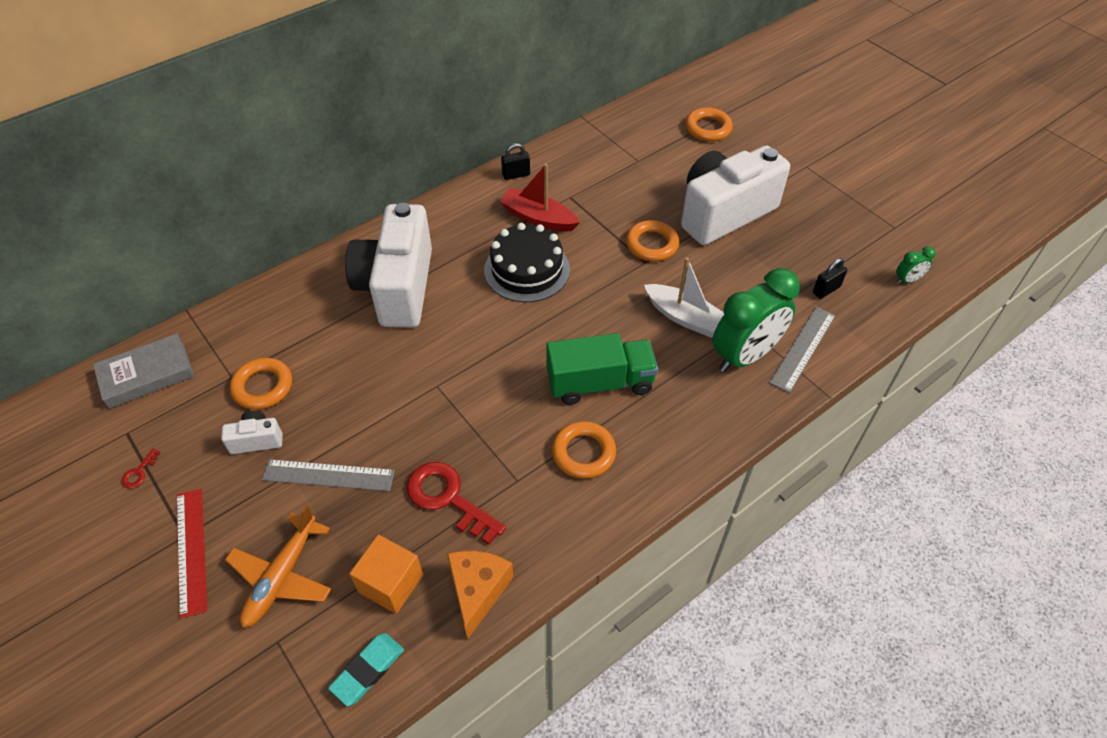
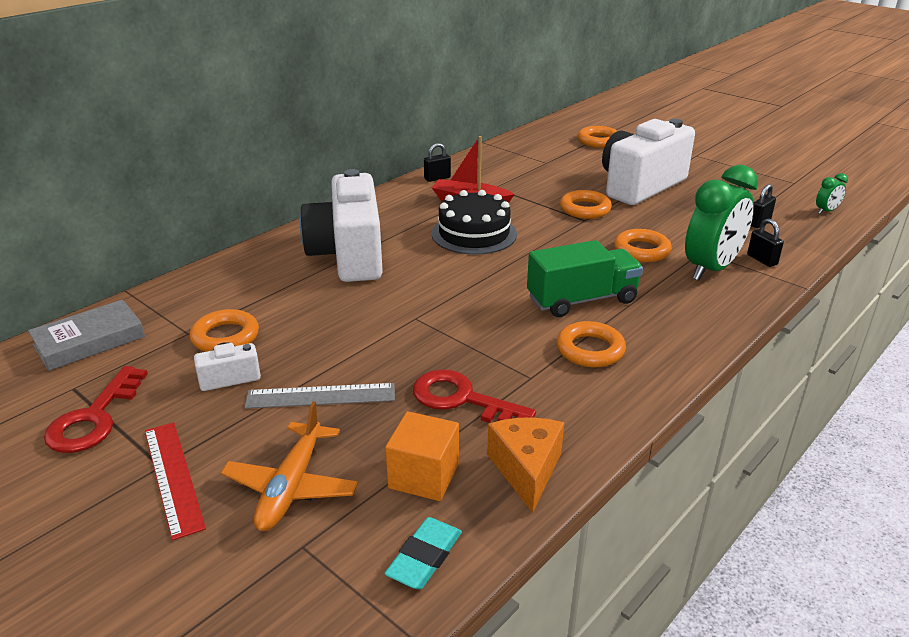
camera: 10 degrees left, 20 degrees down
(139, 472) = (94, 418): red key -> red key, size x2.38
(685, 318) = (641, 250): white boat -> orange ring
(803, 348) = (762, 260): grey ruler -> black padlock

